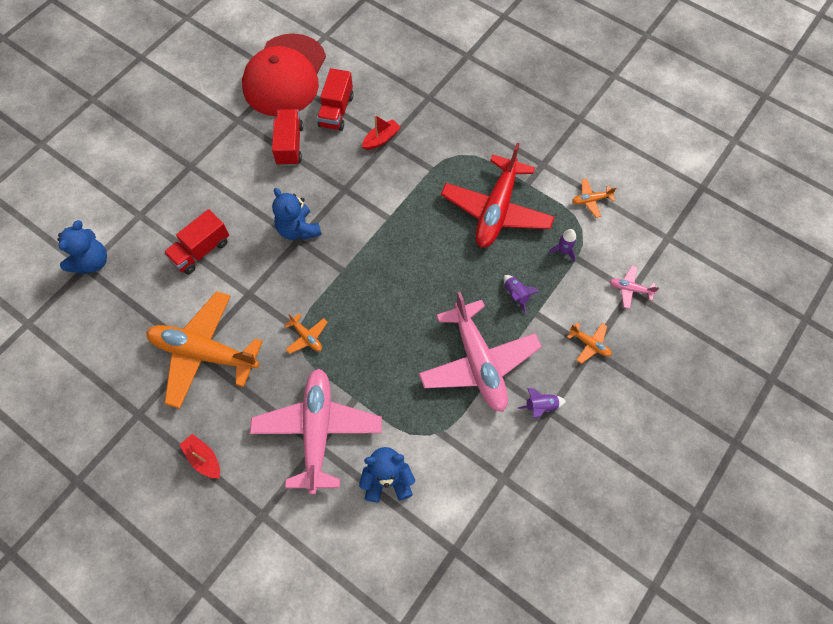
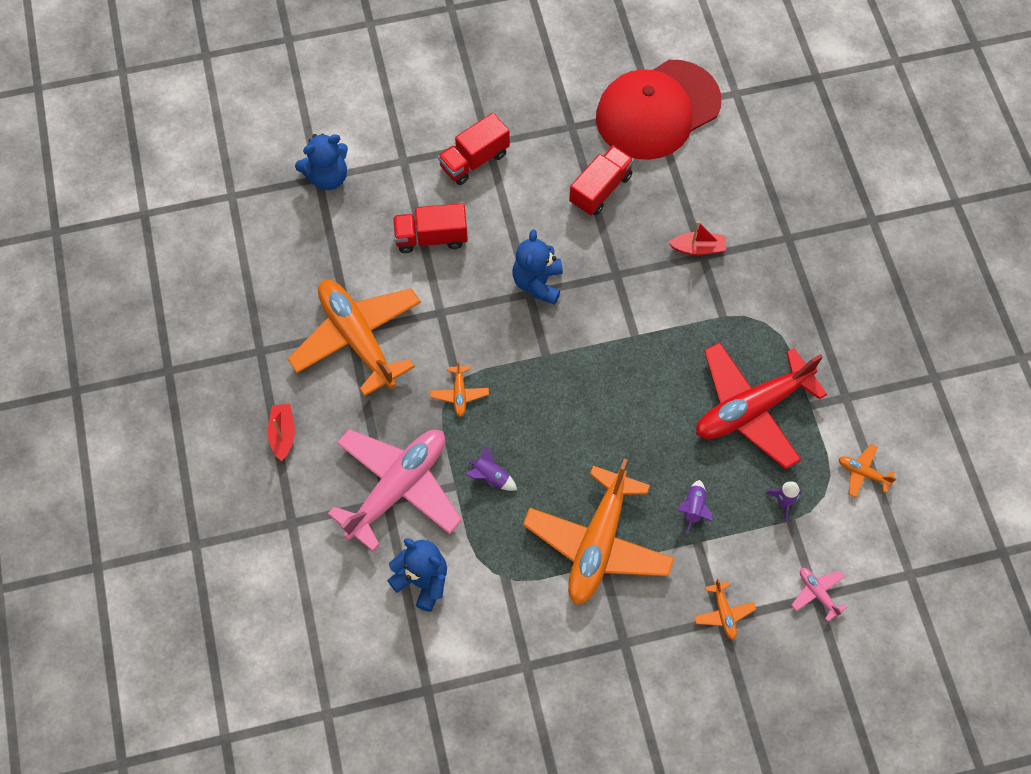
camera: 40 degrees right, 0 degrees up
(336, 111) = (678, 185): red truck -> red truck (474, 160)
(478, 362) = (598, 543): pink plane -> orange plane
(541, 406) = (620, 631): purple rocket -> purple rocket (490, 477)

